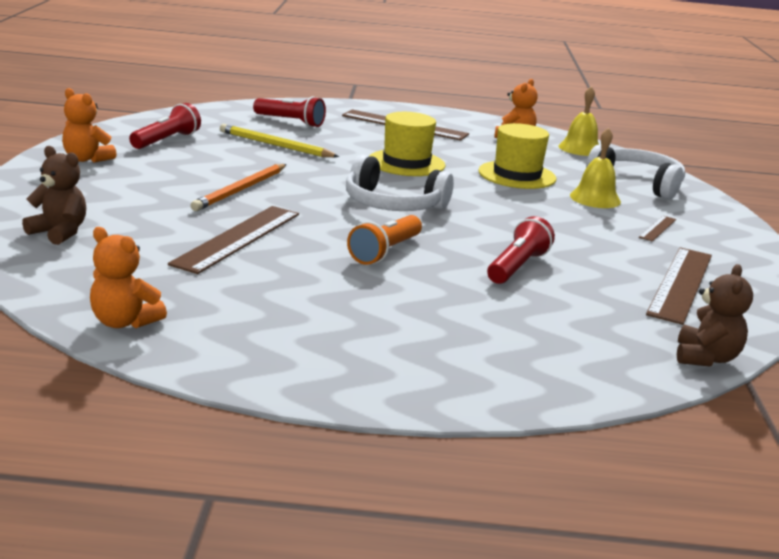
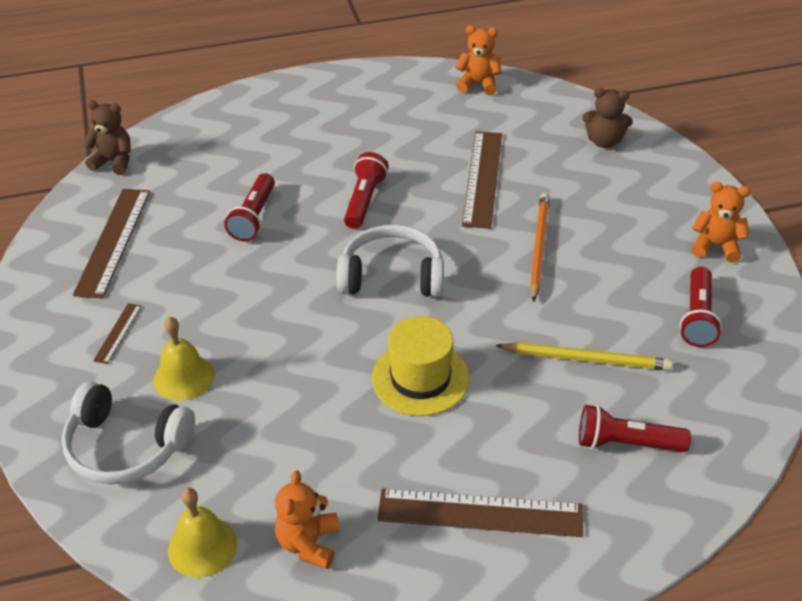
camera: 165 degrees right, 20 degrees up
(385, 252) = (364, 200): orange flashlight -> red flashlight
(517, 175) = (282, 403): yellow hat -> none
(706, 358) = (114, 161): brown teddy bear -> brown teddy bear turned 105 degrees clockwise

